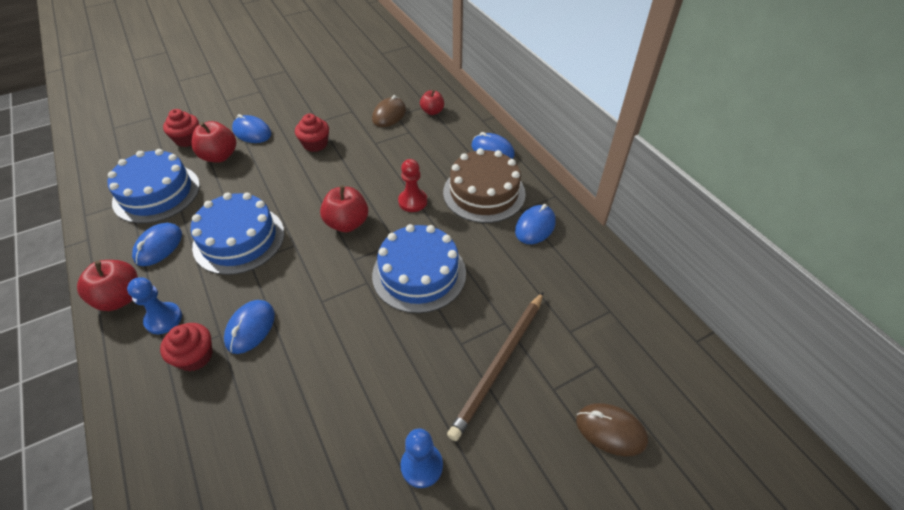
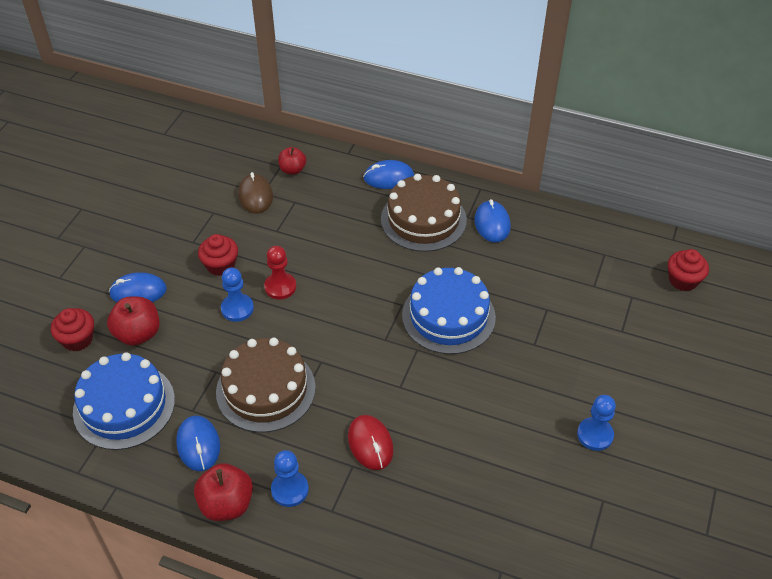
camera: 40 degrees left, 0 degrees up
(195, 356) = (355, 493): red cupcake -> red cupcake (683, 280)
(239, 239) = (265, 389): blue cake -> brown cake
(250, 328) = (370, 444): blue mouse -> red mouse
(290, 176) = (237, 308): none -> blue pawn
(347, 223) = (343, 315): red apple -> none
(413, 201) = (375, 262): red pawn -> red pawn (280, 287)
(499, 364) = (573, 339): brown pencil -> none
(610, 430) = (677, 331): brown mouse -> none

